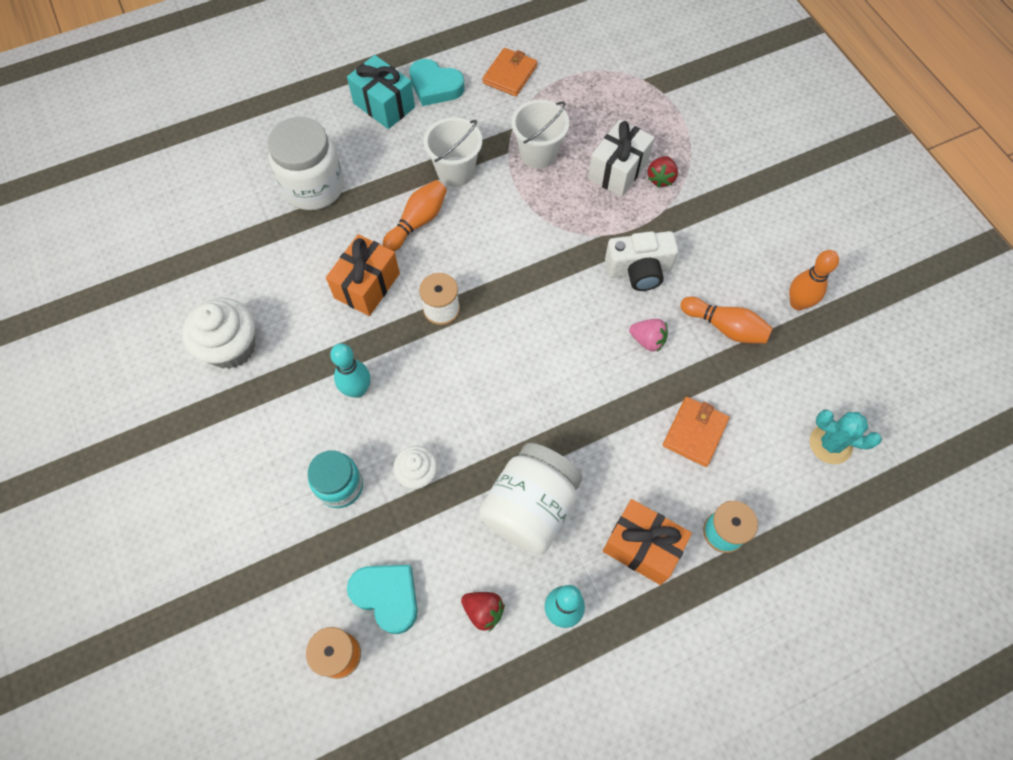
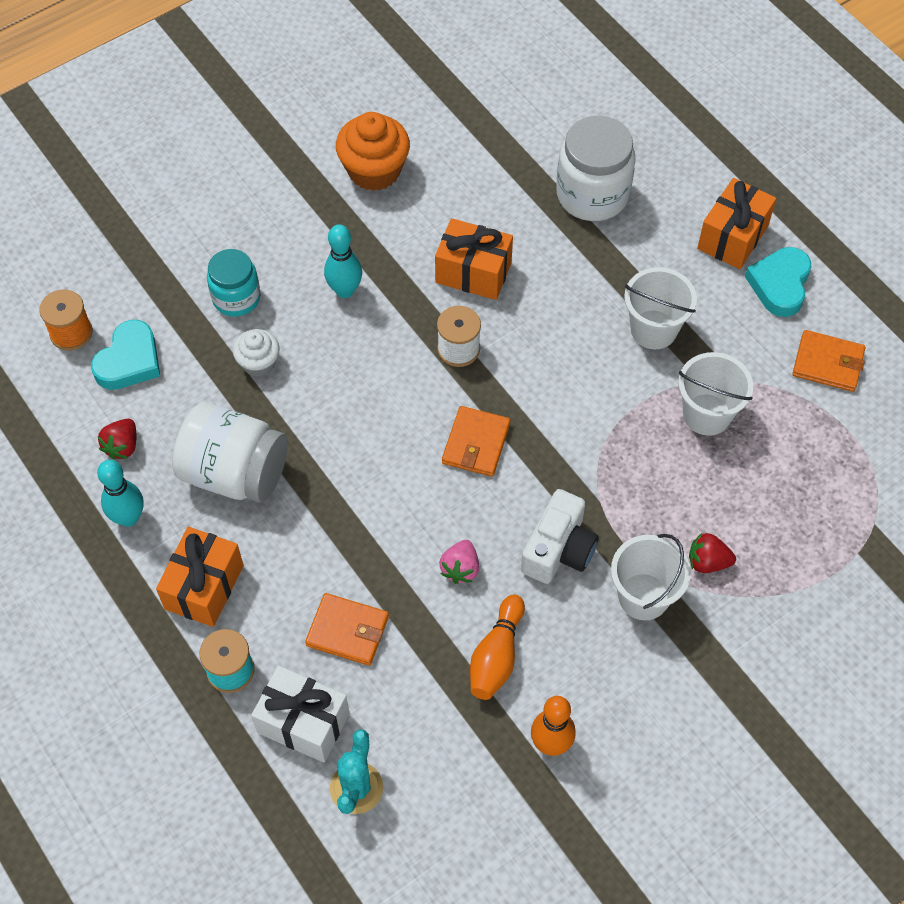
camera: 80 degrees right, 5 degrees down
(231, 347) = (374, 170): white cupcake -> orange cupcake
(384, 105) = (733, 237): turquoise gift -> orange gift
(417, 222) = (570, 304): orange bowling pin -> none
(535, 311) = (476, 443): none -> orange wallet
(618, 170) = (706, 509): white gift -> white gift (303, 723)
(639, 270) = (558, 549): white camera -> white camera turned 135 degrees counterclockwise
(684, 223) = (643, 596): none -> white bucket

